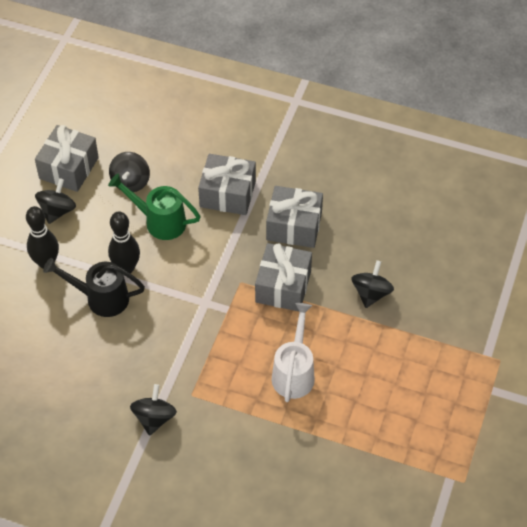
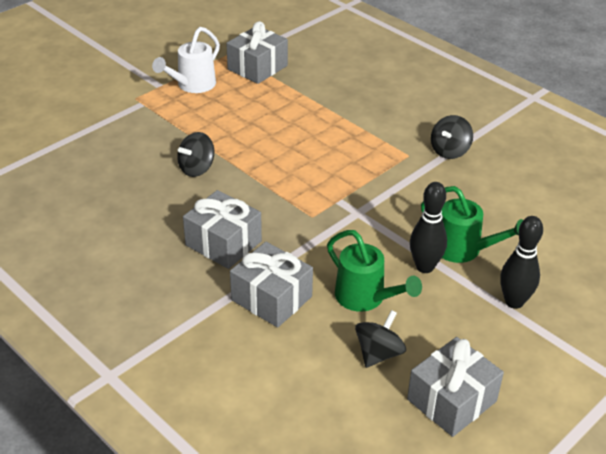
camera: 155 degrees left, 15 degrees down
(57, 211) = (484, 353): black spinning top -> none
(100, 298) = (464, 250): black watering can -> green watering can
(283, 286) = (273, 199): grey gift -> grey gift (257, 67)
(294, 372) = (309, 141): white watering can -> white watering can (192, 85)

